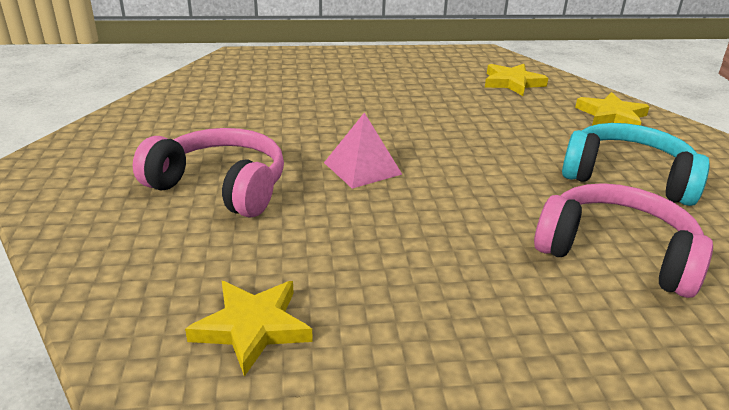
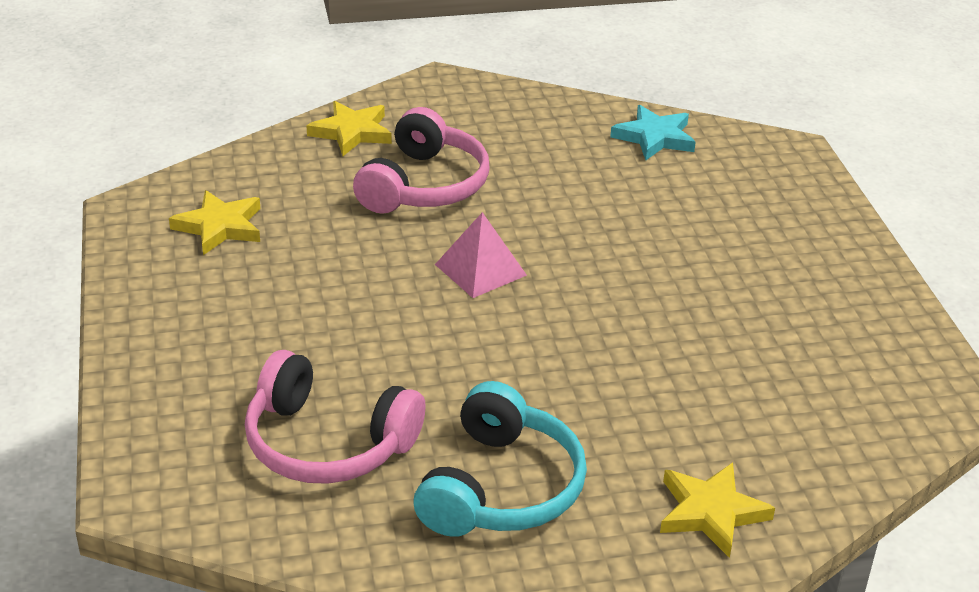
camera: 85 degrees right, 5 degrees up
(196, 89) = (654, 137): none -> turquoise star
(512, 83) = (809, 413): yellow star -> yellow star (352, 132)
(616, 253) = (327, 443): pink headphones -> pink headphones turned 90 degrees clockwise

